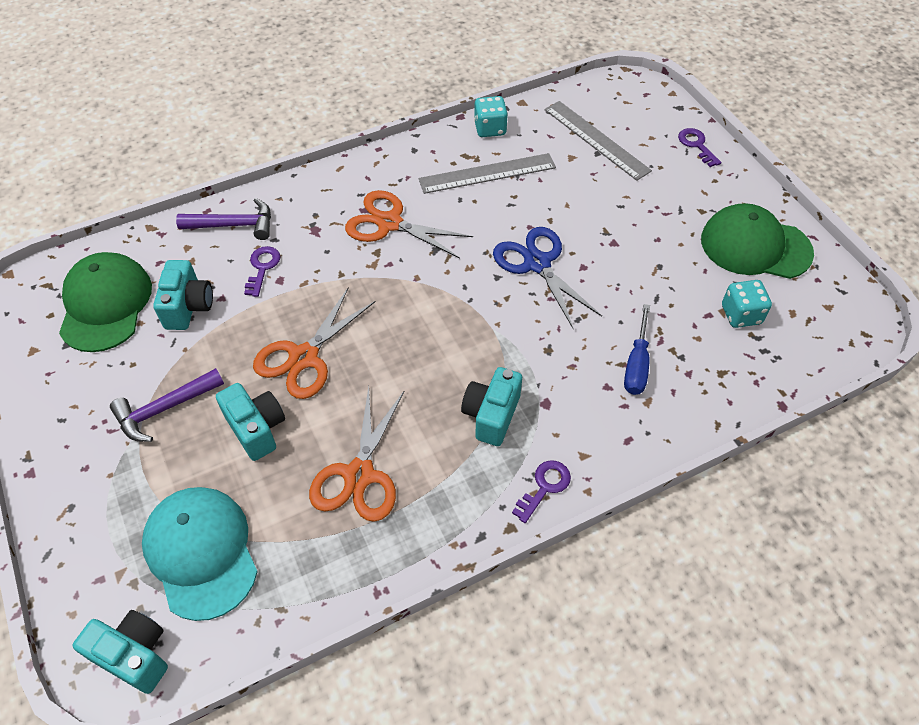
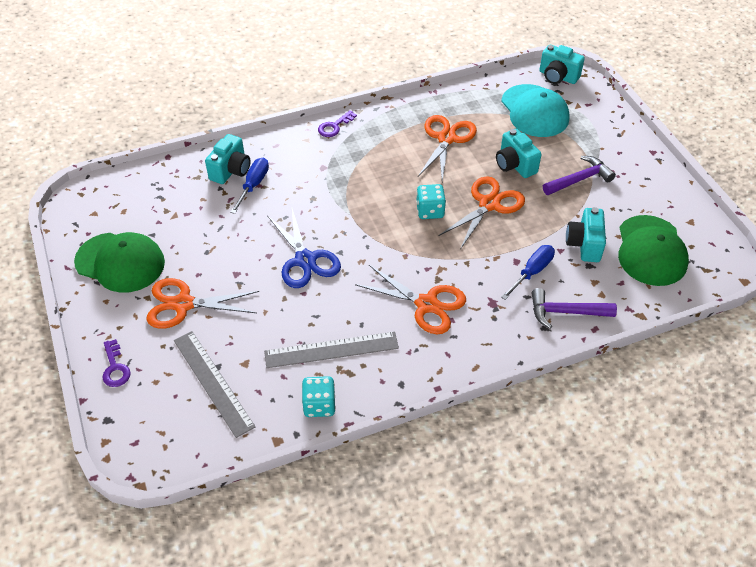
camera: 175 degrees left, 5 degrees down
(262, 268) = (532, 272): purple key -> blue screwdriver
(491, 415) = (360, 163): turquoise camera -> turquoise camera (231, 170)
(658, 206) = (183, 304): none -> orange scissors
(741, 314) = (162, 212): turquoise dice -> turquoise dice (430, 211)

